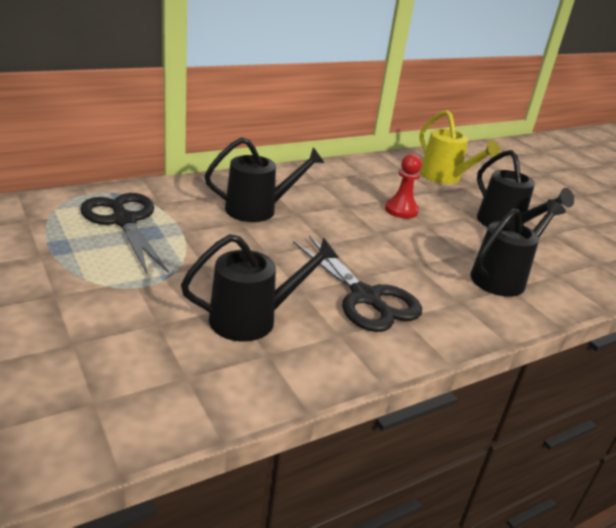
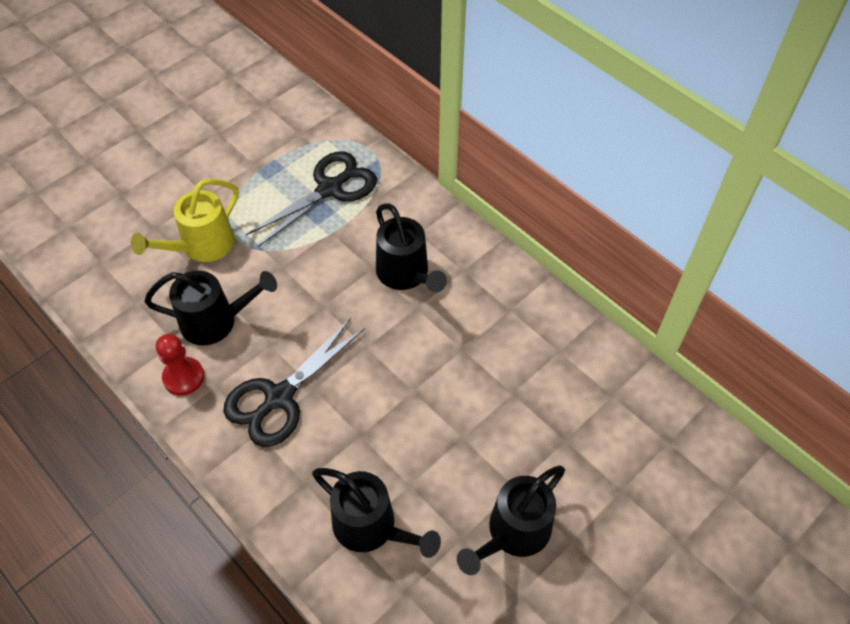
camera: 80 degrees right, 25 degrees up
(253, 319) = (217, 321): black watering can -> black watering can turned 60 degrees counterclockwise
(401, 210) = (483, 407): red pawn -> red pawn (183, 377)
(445, 178) = (620, 450): yellow watering can -> yellow watering can (201, 247)

